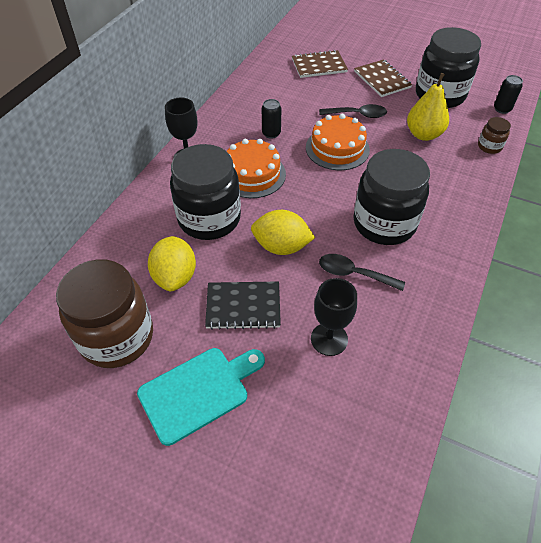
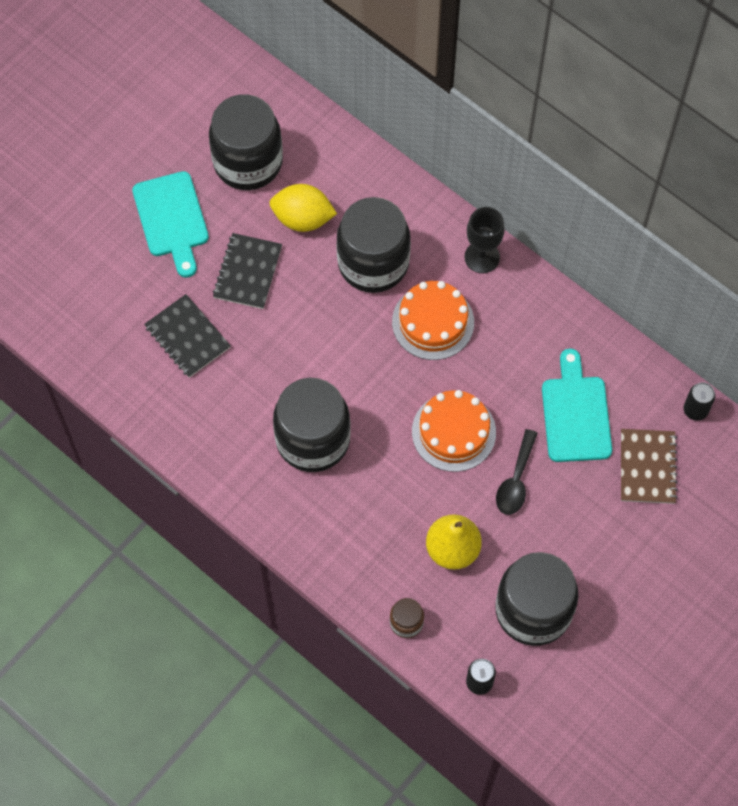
camera: 105 degrees right, 15 degrees up
(117, 337) = (248, 162): brown jar -> black jar
(271, 133) = (504, 361): black can -> black can (695, 410)
(281, 246) = (312, 325): yellow lemon -> none
(296, 97) = (576, 414): none -> turquoise cutting board
(329, 339) = (187, 337): black goblet -> black notebook
(354, 274) = (254, 384): black spoon -> none
(382, 80) = (590, 544): brown notebook -> none

